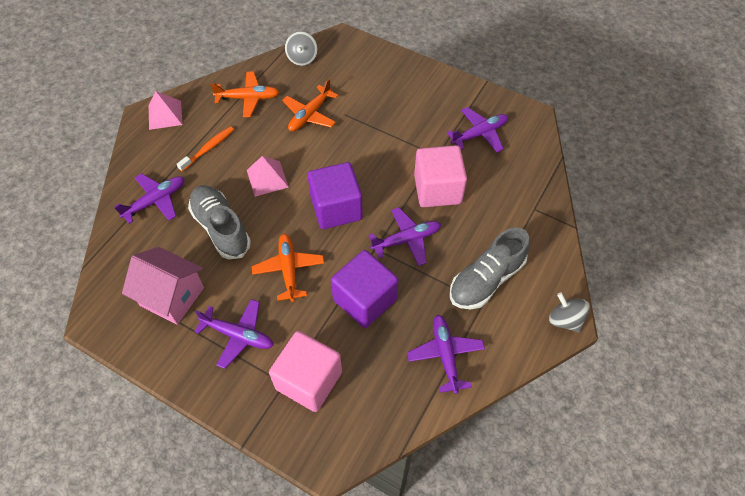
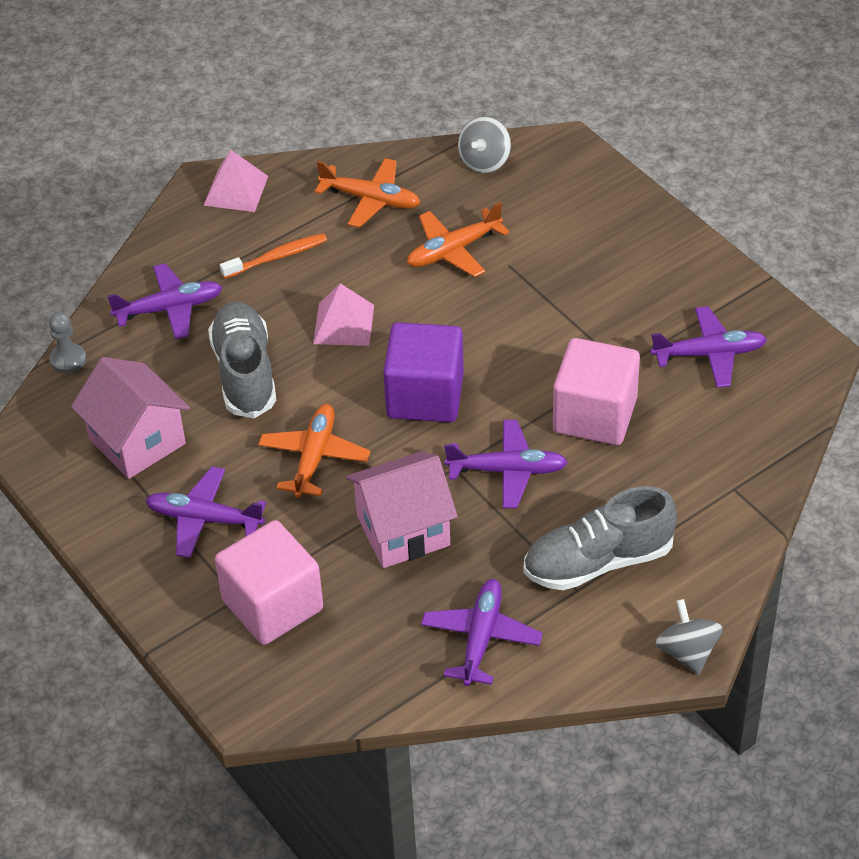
camera: 25 degrees right, 10 degrees down
(103, 255) = (68, 360): none -> grey pawn
(238, 335) = (204, 519): purple plane -> purple plane turned 150 degrees clockwise
(365, 300) = (403, 530): purple cube -> pink house

